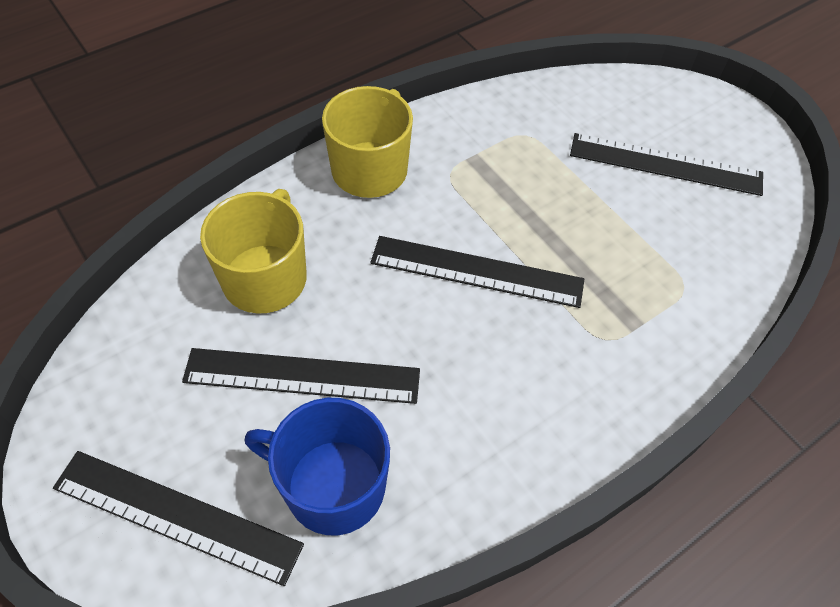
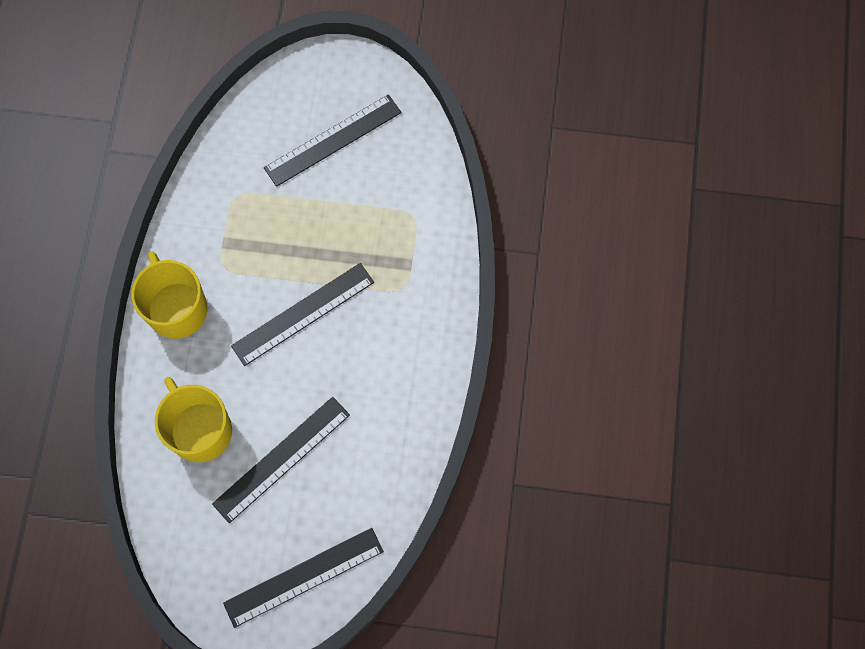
camera: 45 degrees left, 15 degrees up
(332, 485) = (355, 491): blue mug -> none

